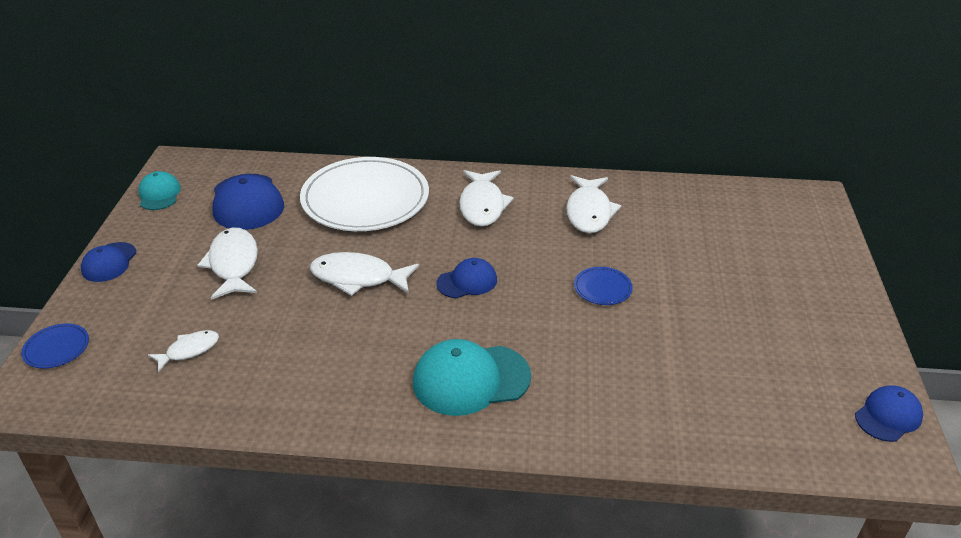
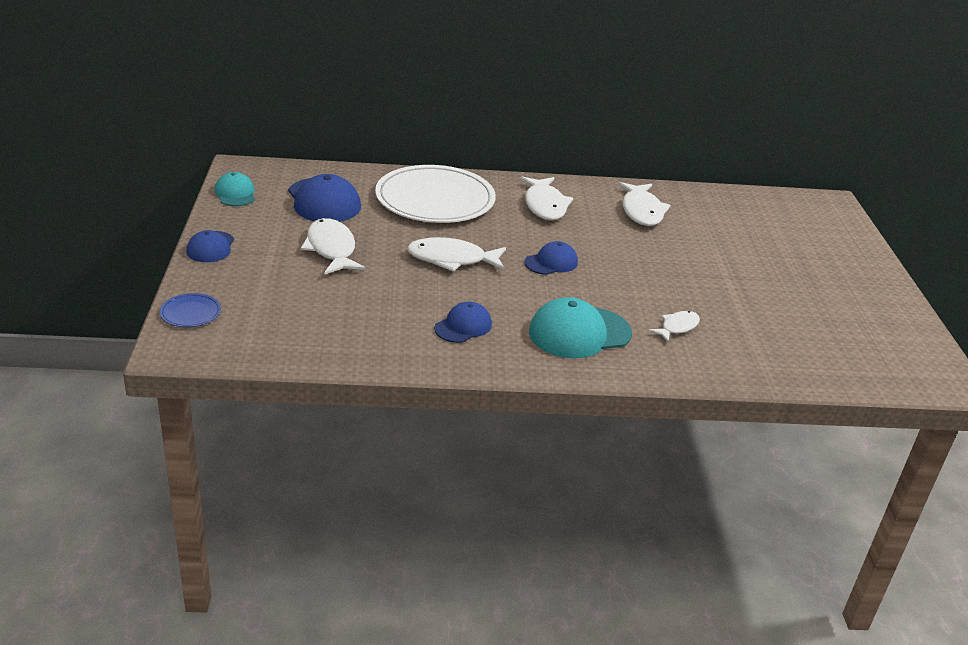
camera: 10 degrees left, 5 degrees down
(189, 350) = (318, 314): white fish -> white fish (677, 327)
(602, 288) = (671, 267): blue plate -> none
(888, 416) = (928, 354): blue cap -> blue cap (463, 326)

